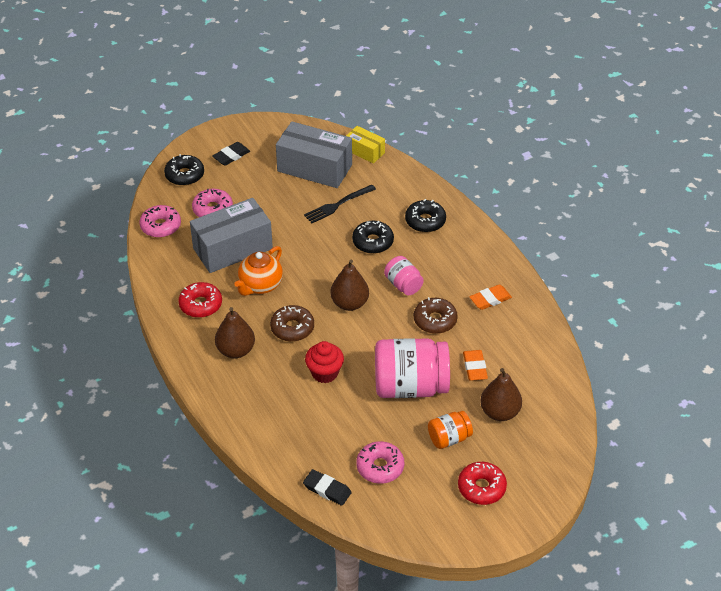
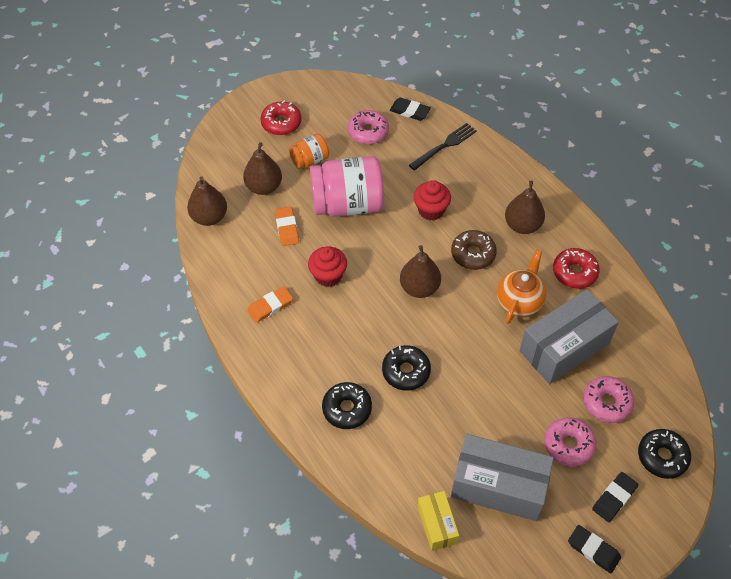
camera: 175 degrees right, 10 degrees up
(161, 226) = (658, 371): pink donut -> pink donut (568, 445)
(257, 132) = (593, 550): none -> black eraser
(338, 205) = (456, 425): black fork -> black fork (444, 146)
(365, 151) = (437, 525): yellow box -> yellow box turned 45 degrees clockwise
(403, 285) = (365, 316): pink jar -> none
(435, 320) = (328, 276): brown donut -> red cupcake
(556, 385) = (209, 217): none -> brown pear

